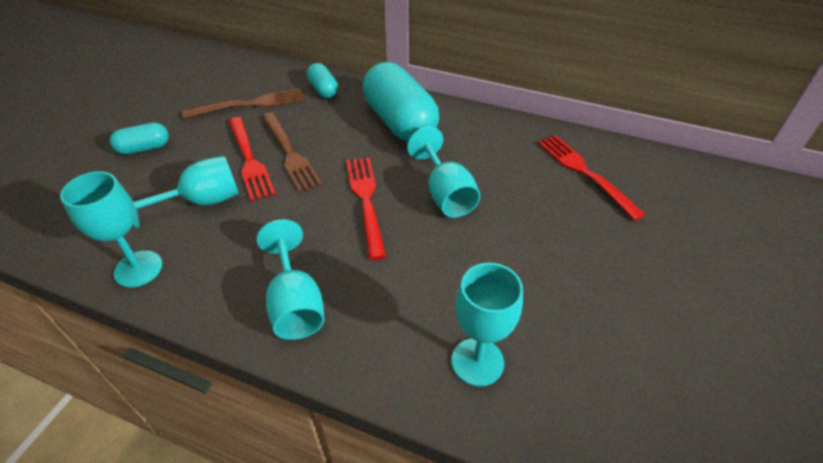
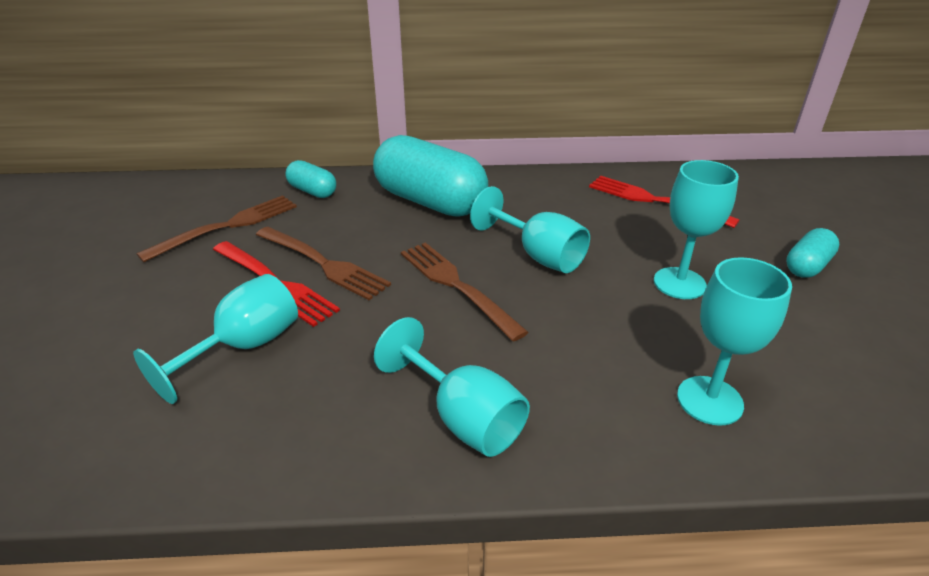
camera: 25 degrees left, 10 degrees down
(138, 269) = (210, 454): turquoise goblet -> turquoise goblet (679, 283)
(144, 148) = (107, 310): turquoise capsule -> turquoise capsule (807, 266)
(366, 201) = (457, 286): red fork -> brown fork

